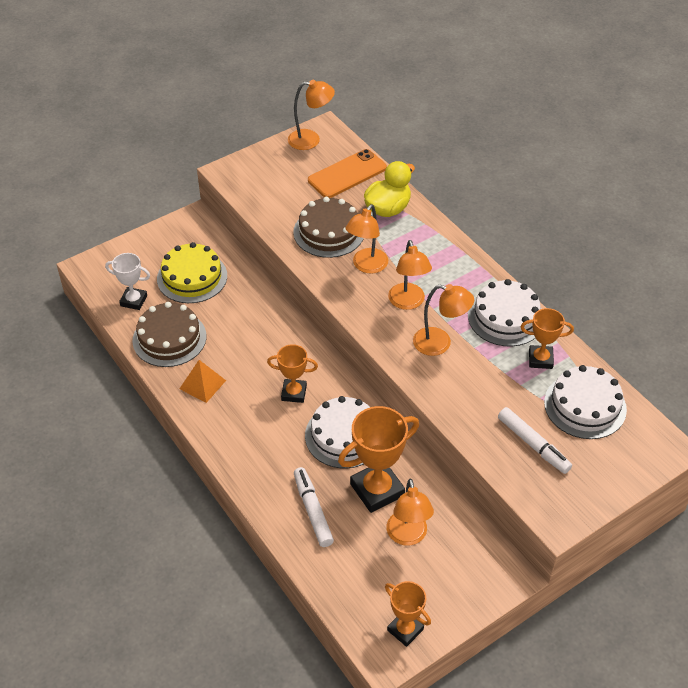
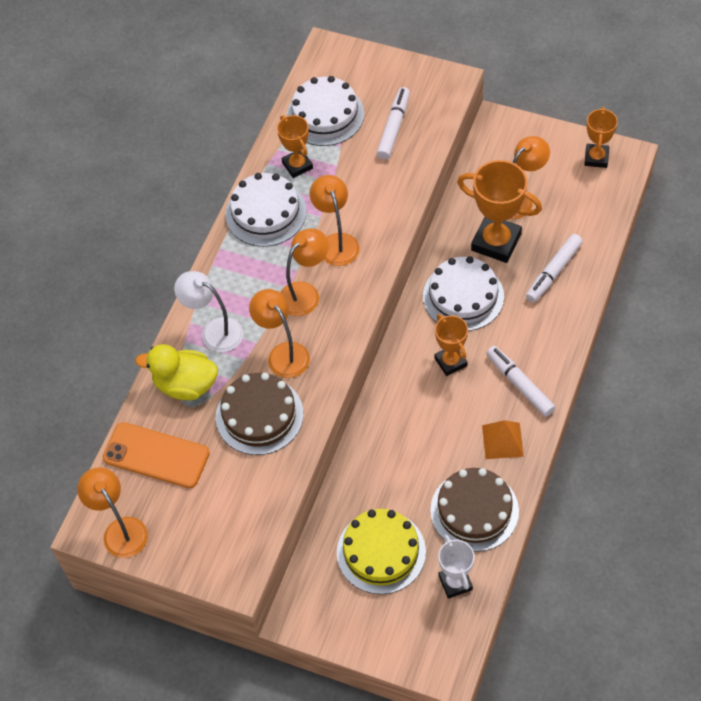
camera: 120 degrees left, 10 degrees up
(235, 422) = (520, 385): none -> white marker
(366, 266) = (283, 353): orange lamp -> orange lamp turned 120 degrees counterclockwise
(419, 241) = (214, 331): none -> white lamp

